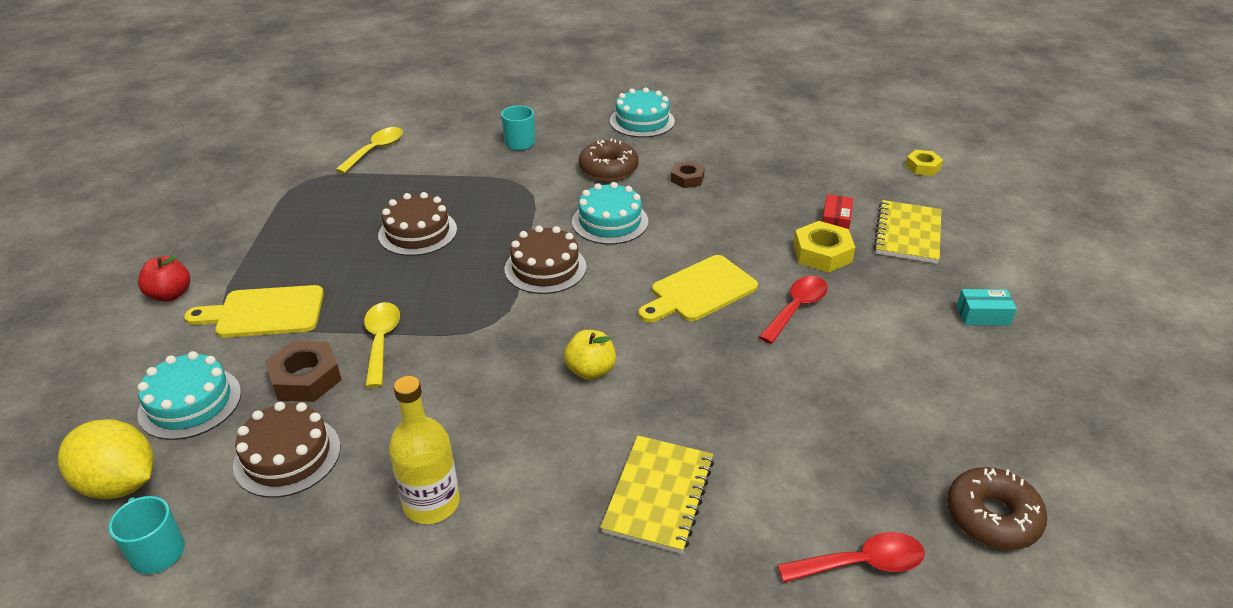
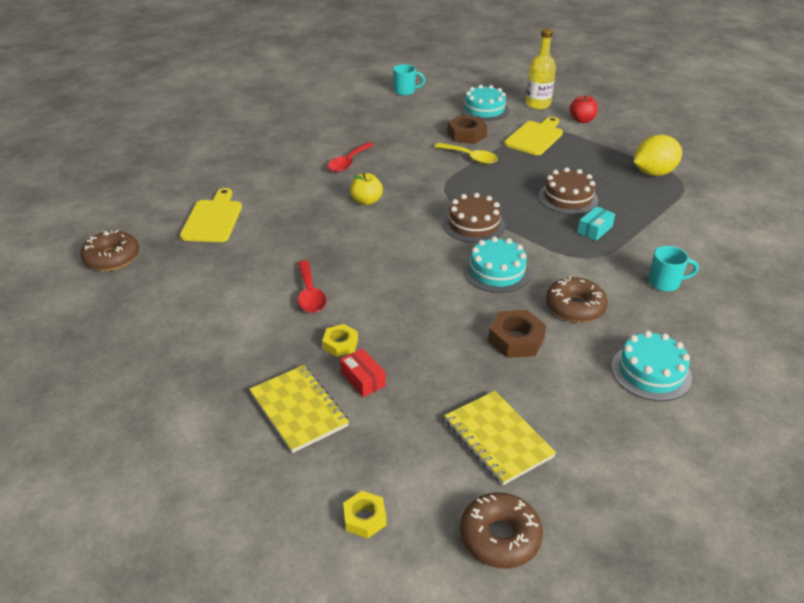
camera: 130 degrees right, 0 degrees up
(120, 484) = (451, 91): yellow lemon -> yellow lemon (653, 173)
(287, 456) = (420, 120): brown cake -> none
(376, 150) = (708, 217): yellow spoon -> none
(431, 503) = (348, 138): yellow bottle -> yellow bottle (538, 104)
(659, 495) = (270, 184): yellow notebook -> yellow notebook (498, 438)
(687, 179) = (516, 339): brown nut -> brown nut, size x1.56
(700, 291) = (377, 267): yellow cutting board -> yellow cutting board (213, 219)
(822, 253) = (340, 344): yellow nut -> yellow nut, size x0.64
(854, 125) = (500, 537): none -> brown donut
(861, 563) = (162, 211): red spoon -> red spoon (348, 162)
(983, 315) = (185, 370): turquoise box -> turquoise box (595, 230)

